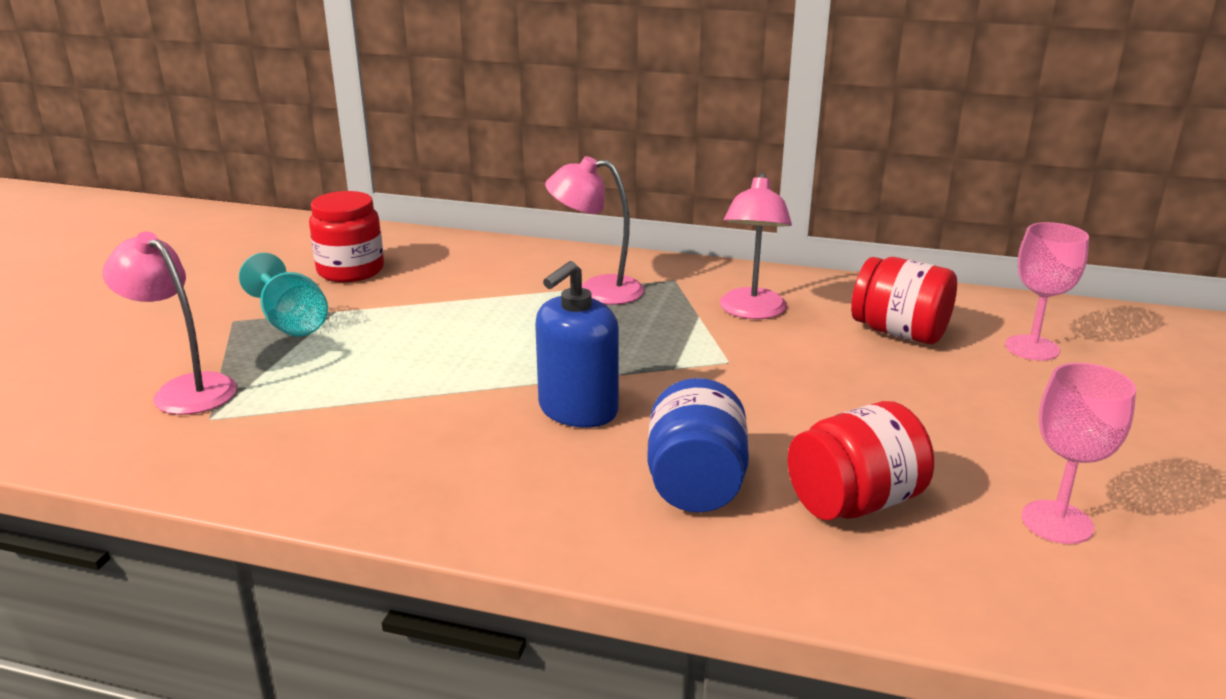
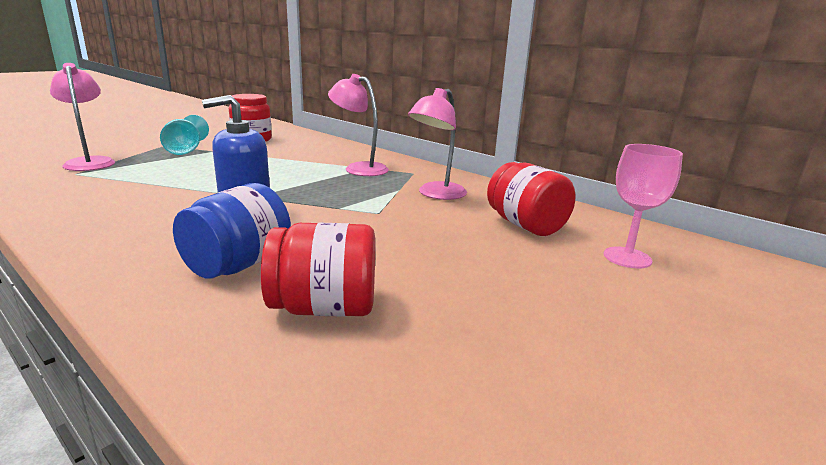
camera: 25 degrees right, 5 degrees down
(1057, 522) = (475, 380): pink goblet -> none

